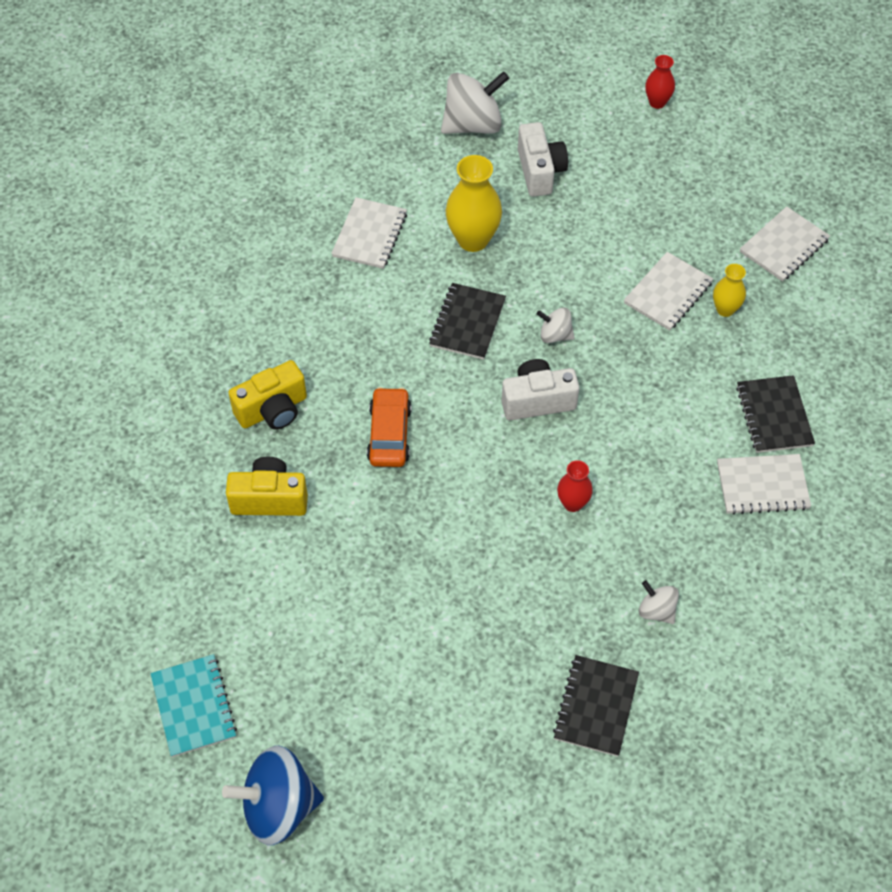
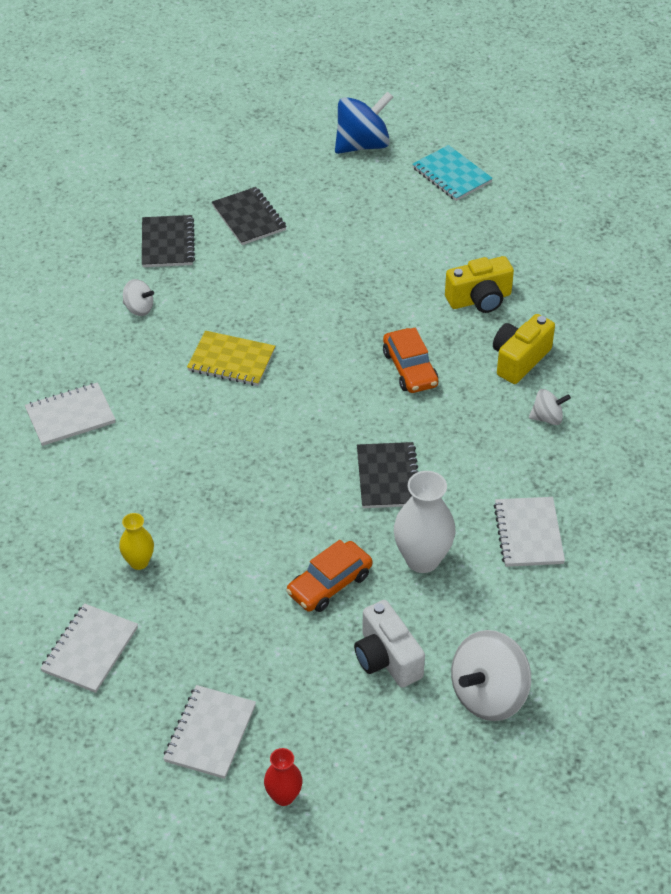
camera: 160 degrees right, 10 degrees down
(473, 239) = (422, 559): yellow vase -> white vase
(537, 400) = (293, 429): white camera -> none
(555, 335) = (300, 489): white spinning top -> white spinning top (547, 418)
(562, 242) = (329, 584): none -> orange car
(572, 503) = (231, 360): red vase -> yellow notebook
(668, 293) = (202, 562): white notebook -> white notebook (210, 733)
(774, 416) = (70, 475): black notebook -> black notebook (249, 218)

